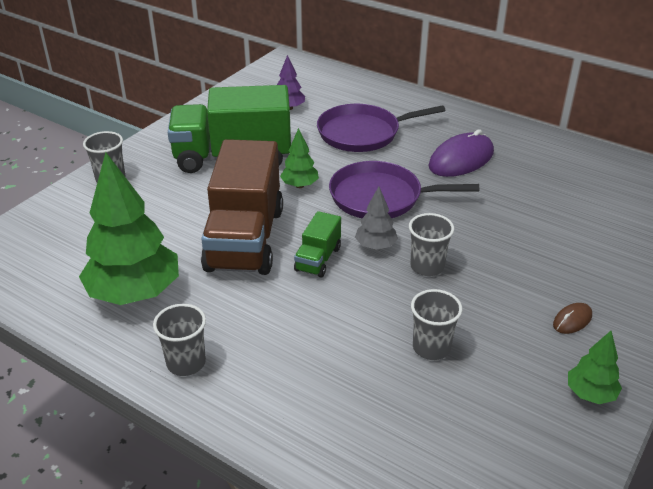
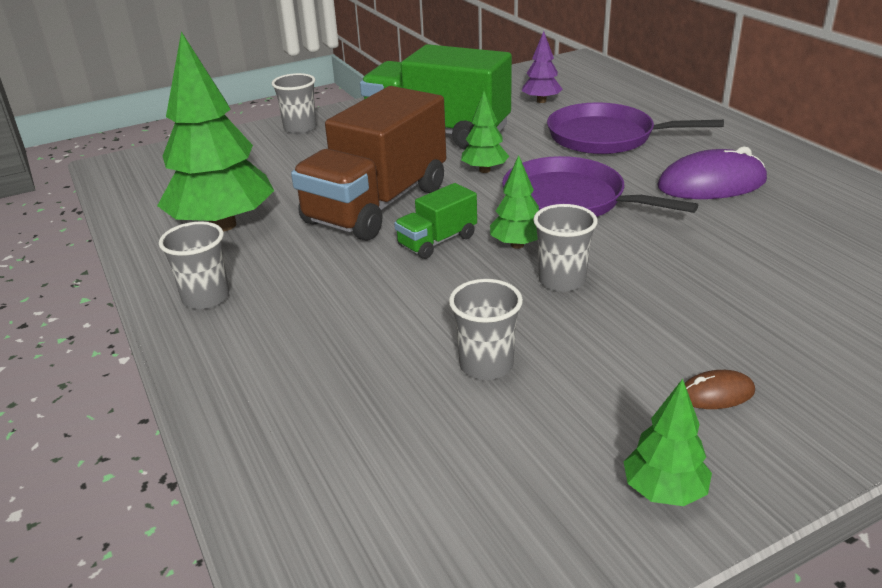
camera: 30 degrees right, 5 degrees down
(375, 246) = (517, 245): grey tree -> green tree

